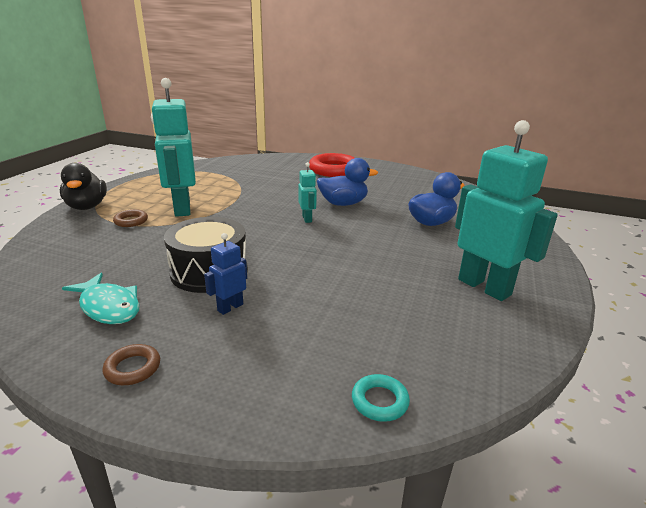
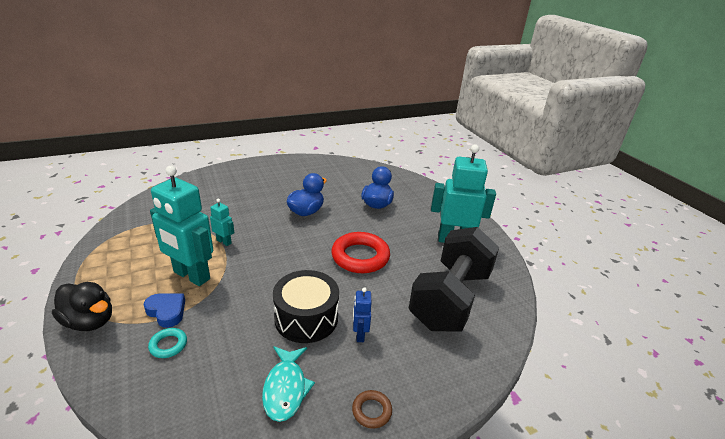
camera: 45 degrees left, 5 degrees up
(108, 307) = (285, 388): turquoise fish -> turquoise fish turned 90 degrees clockwise
(131, 221) = (167, 312): brown ring -> blue heart
(307, 219) = (302, 237): turquoise robot -> turquoise robot (224, 241)
(334, 170) = (253, 179): red ring -> red ring (360, 257)
(379, 401) = (494, 336): turquoise ring -> turquoise ring (168, 345)
(382, 334) = (450, 298): none -> black dumbbell

